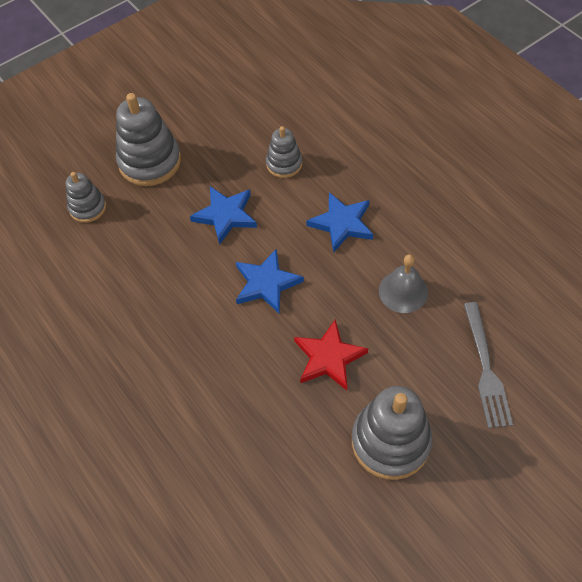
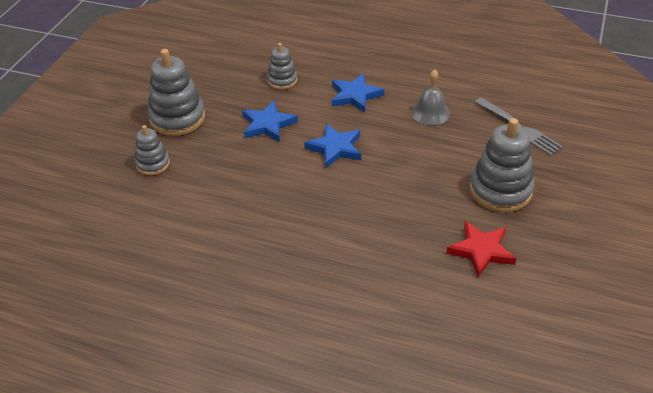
camera: 35 degrees left, 15 degrees down
(328, 357) = (417, 167): red star -> red star (481, 250)

